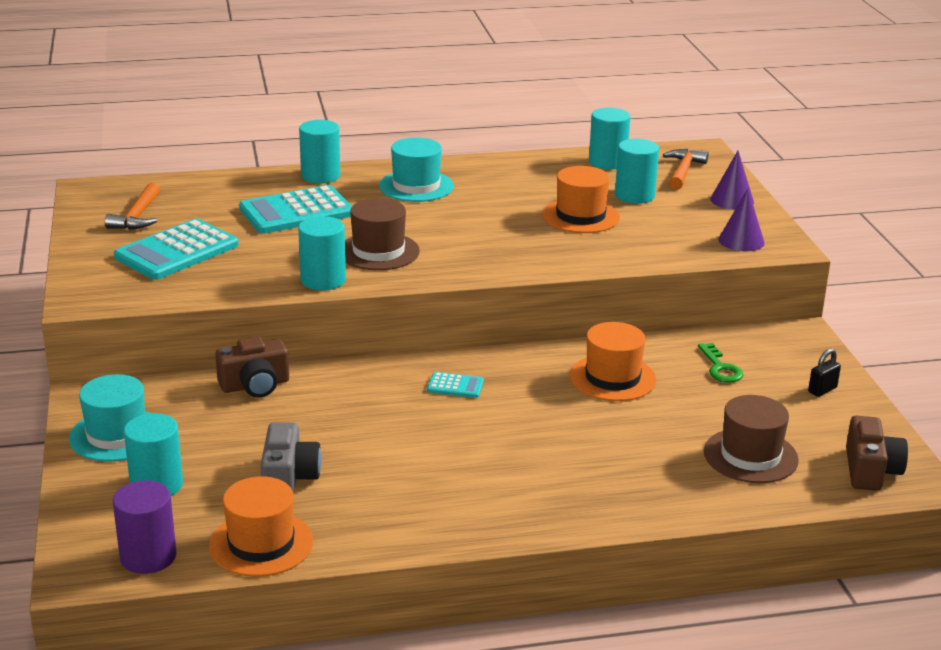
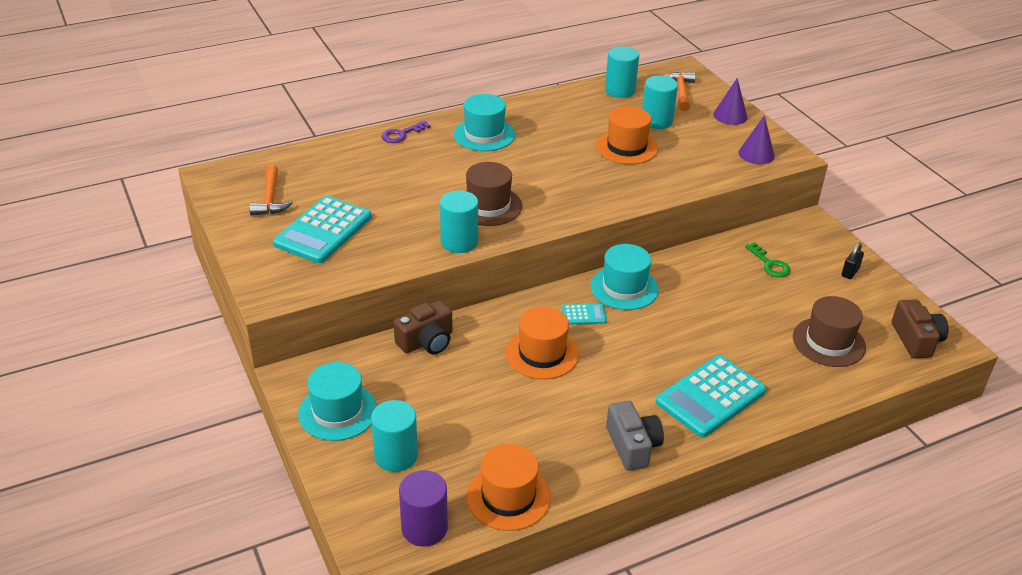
camera: 15 degrees left, 10 degrees up
(289, 477) = (498, 427): grey camera -> grey camera (632, 446)
(296, 211) = (401, 174): turquoise calculator -> turquoise calculator (710, 396)
(320, 175) = (401, 134): turquoise cylinder -> purple key
(520, 367) = (624, 288): none -> turquoise hat
(612, 378) = (697, 287): orange hat -> orange hat (542, 353)

